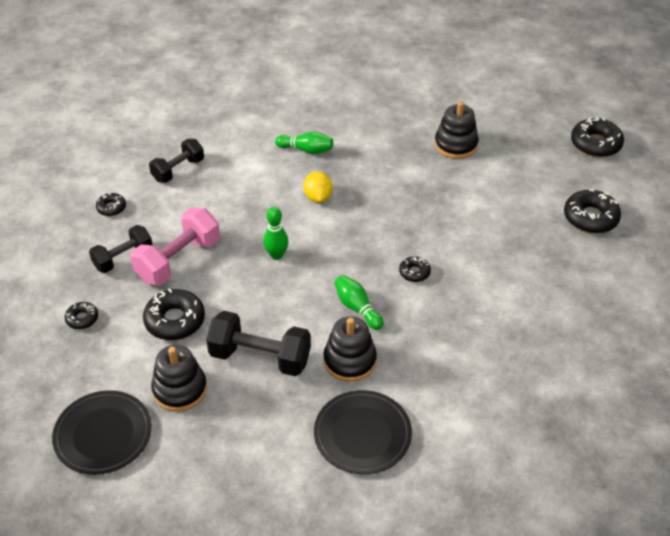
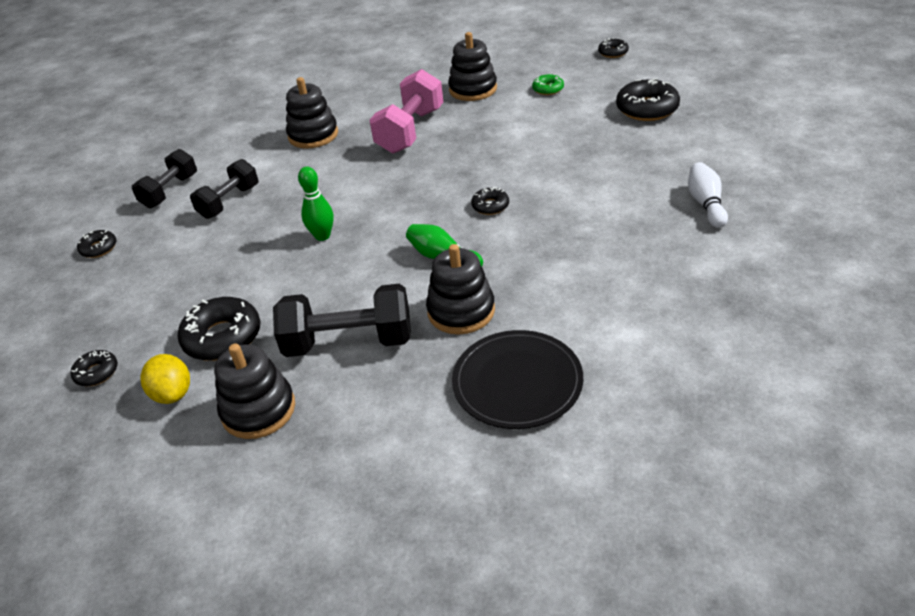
camera: 15 degrees left, 5 degrees down
(103, 434) = (170, 498): black plate -> none
(123, 258) = (131, 293): black dumbbell -> black dumbbell (229, 202)
(178, 260) = (203, 275): pink dumbbell -> pink dumbbell (410, 131)
(306, 150) = (313, 135): green bowling pin -> black stacking toy
(318, 197) = (346, 171): yellow lemon -> yellow lemon (173, 393)
(518, 166) = (548, 89): none -> green donut
(583, 332) = (706, 204): none -> white bowling pin
(595, 144) = (613, 52): black donut -> black donut, size x0.54

